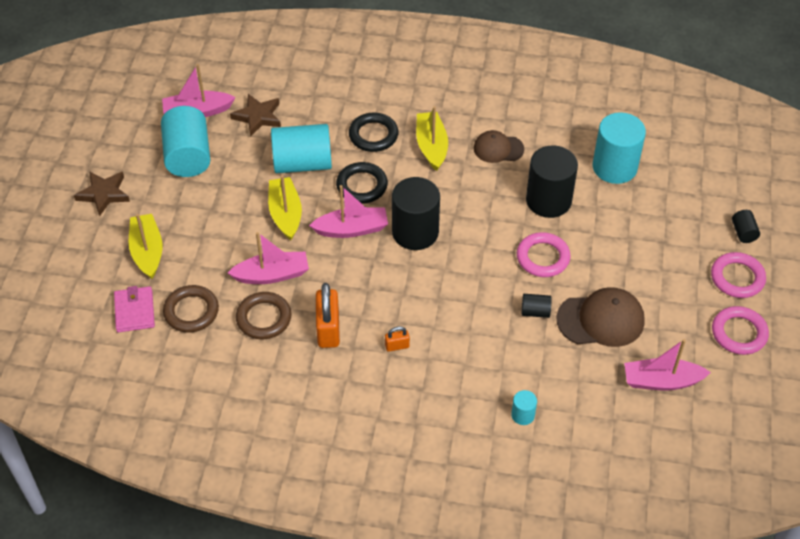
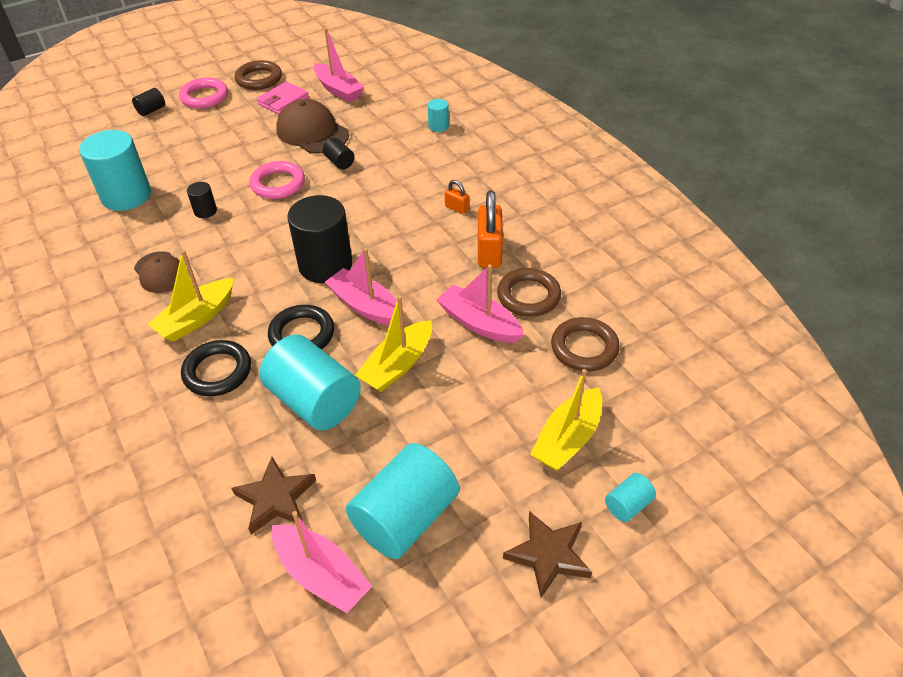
camera: 130 degrees left, 5 degrees down
(85, 244) = (628, 505): none -> turquoise cylinder
(134, 311) = (637, 389): pink wallet -> pink wallet (283, 101)
(328, 329) = (489, 252): orange padlock -> orange padlock turned 45 degrees counterclockwise
(548, 200) = (205, 211): black cylinder -> black cylinder, size x0.45
(739, 333) = (259, 79): pink ring -> brown ring

